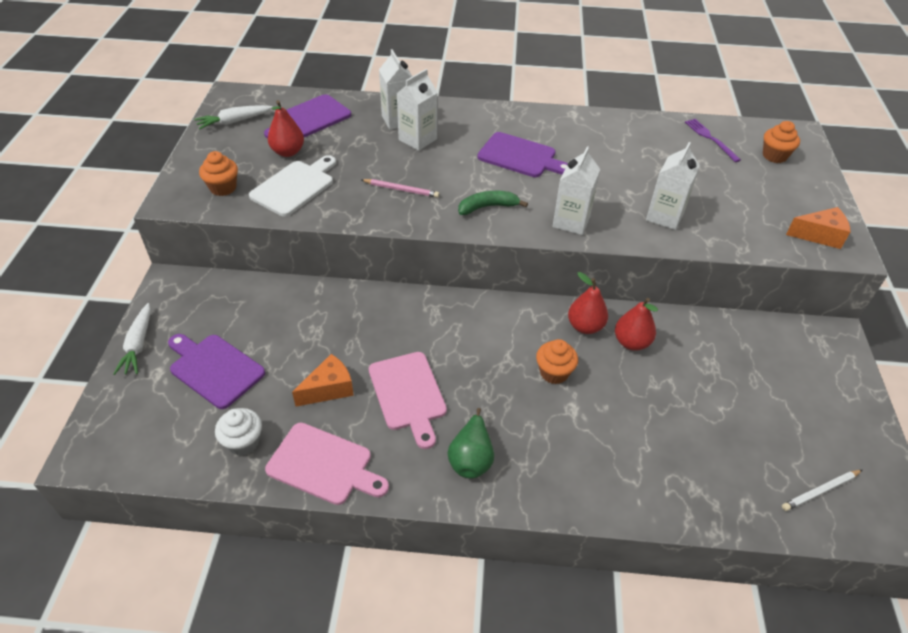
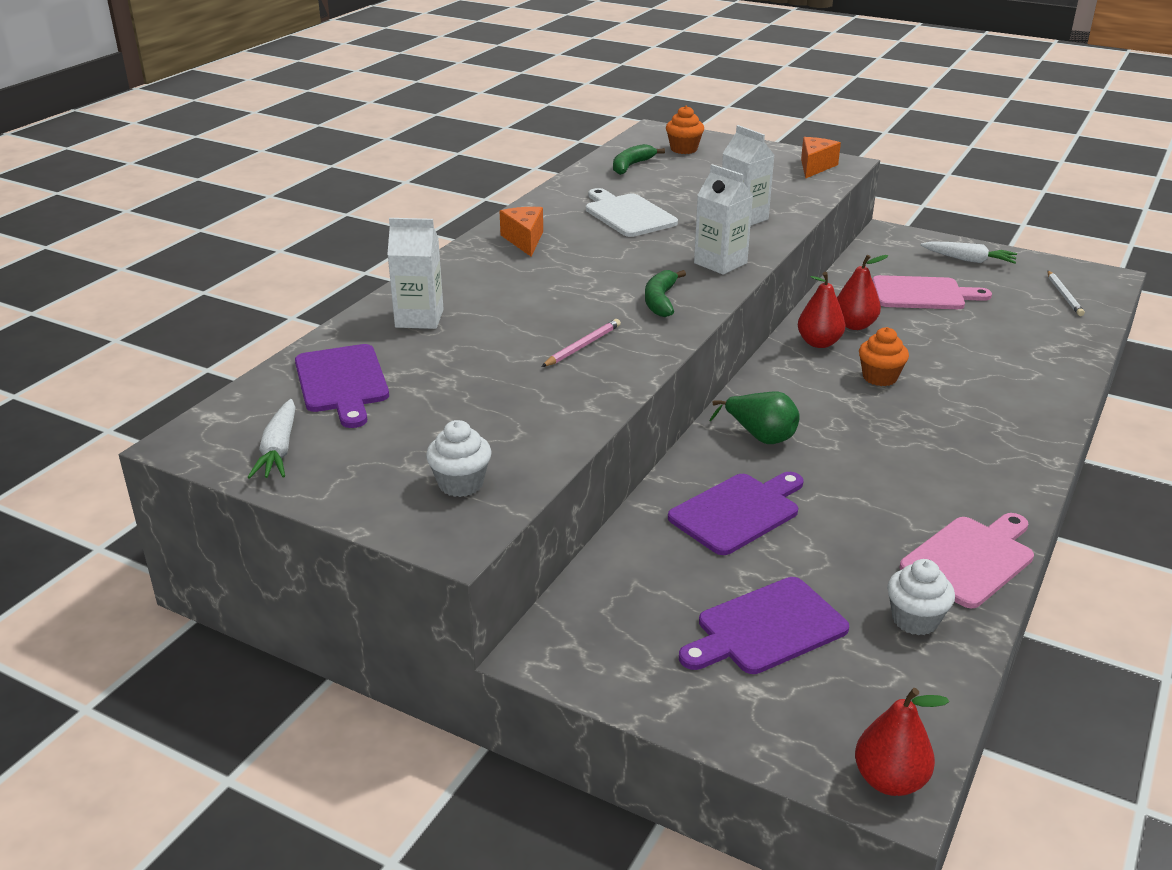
camera: 65 degrees left, 15 degrees down
(138, 345) = (676, 704): white carrot -> white carrot (969, 260)
(223, 188) = (461, 484): orange cupcake -> white cupcake
(288, 152) = (416, 414): red pear -> red pear (889, 780)
(295, 186) = (510, 421): white cutting board -> white cutting board (628, 214)
(329, 389) = (845, 532): orange cheese -> orange cheese (524, 240)
(408, 394) = (877, 476): pink cutting board -> pink cutting board (923, 294)
(417, 139) = (479, 314): white carton -> none
(471, 458) = (985, 455): green pear -> green pear (760, 436)
(520, 156) = (576, 261): purple cutting board -> purple cutting board (738, 512)
(710, 139) = (631, 166): purple fork -> green banana

